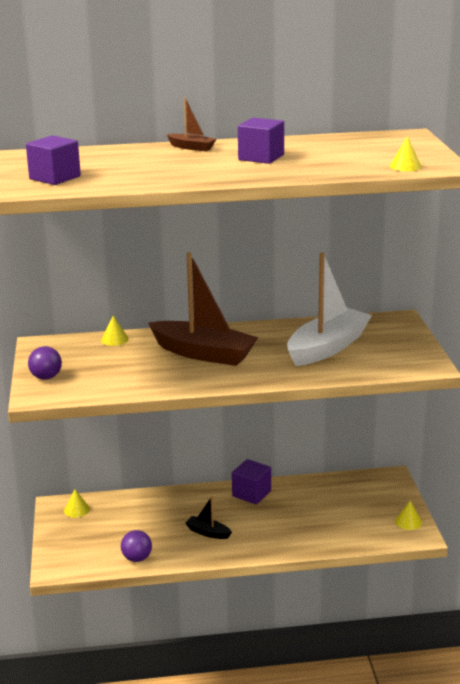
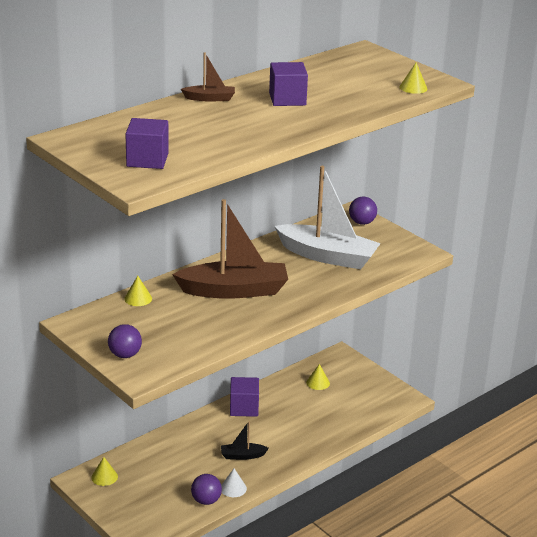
camera: 35 degrees left, 5 degrees up
(171, 556) = (233, 488): none -> white cone
(327, 347) = (327, 256): white boat -> white boat turned 105 degrees clockwise
(399, 328) = (362, 222): none -> purple ball
(408, 522) = (389, 390): yellow cone -> yellow cone (318, 383)

